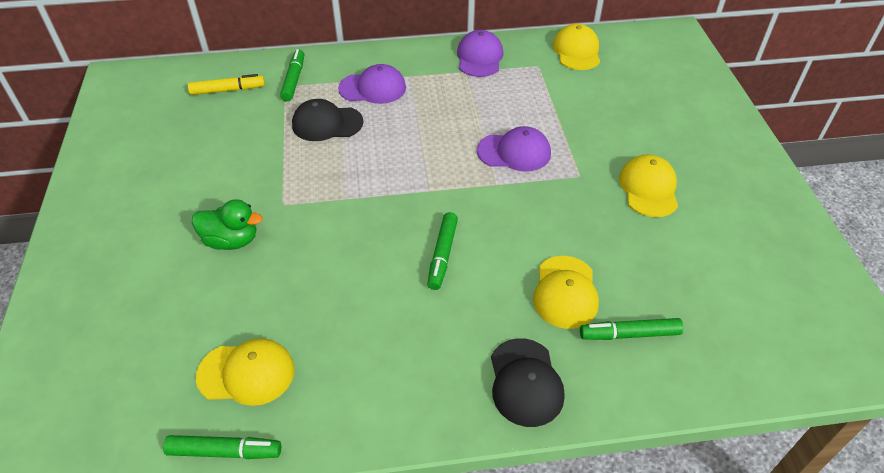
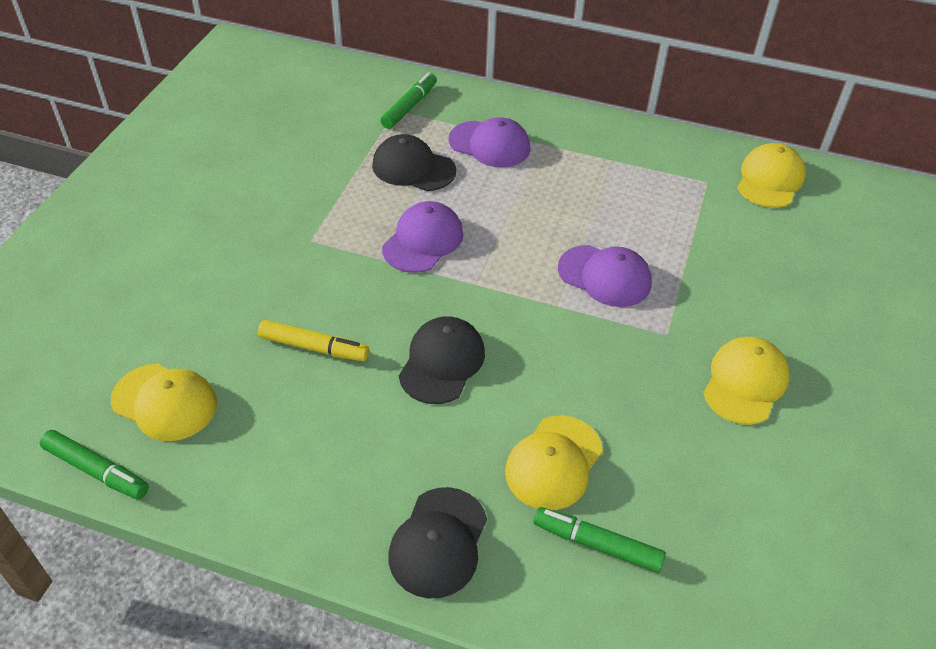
camera: 25 degrees right, 0 degrees up
(228, 90) = (334, 96): yellow marker -> yellow marker (314, 347)
(231, 240) = (236, 259): green duck -> none
(442, 255) = (442, 362): green marker -> black cap
(479, 57) = (639, 148): purple cap -> purple cap (423, 241)

